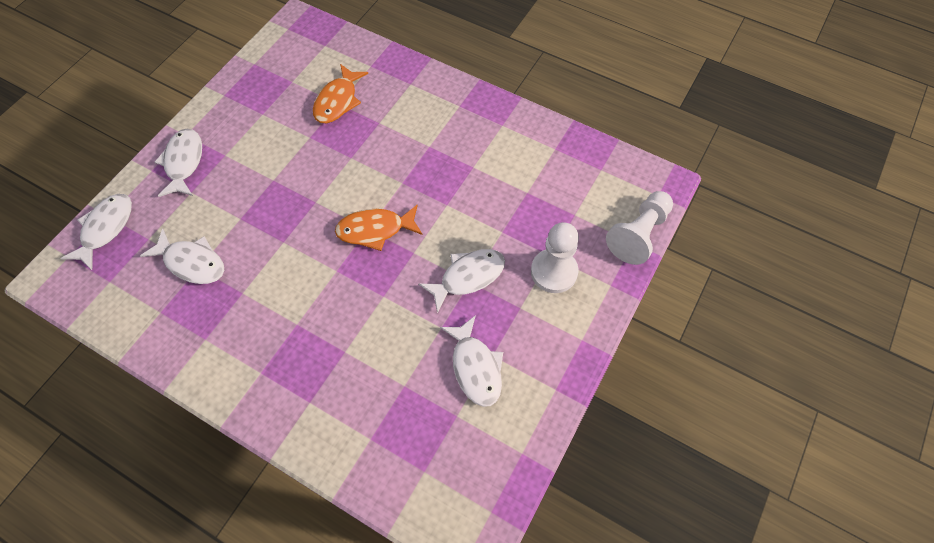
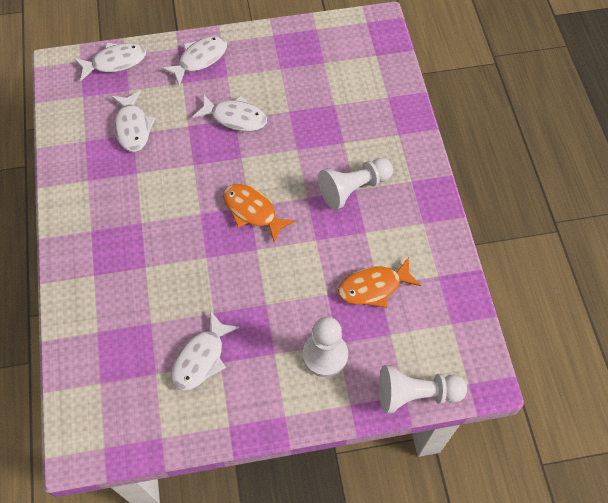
camera: 50 degrees right, 0 degrees up
(338, 101) = (336, 103): orange fish -> orange fish (373, 287)
(427, 146) = (353, 188): none -> white pawn
(468, 277) = (268, 299): white fish -> white fish (235, 117)

